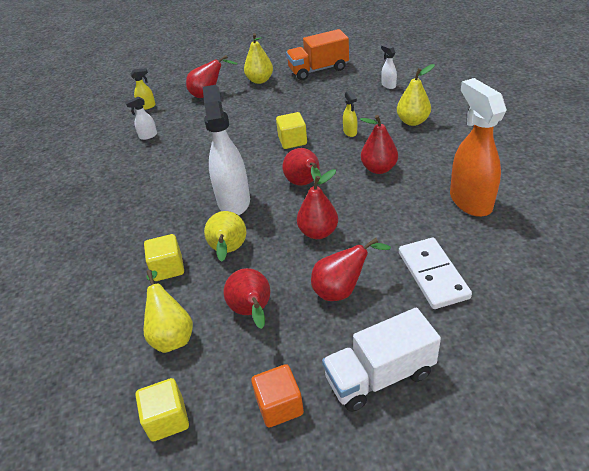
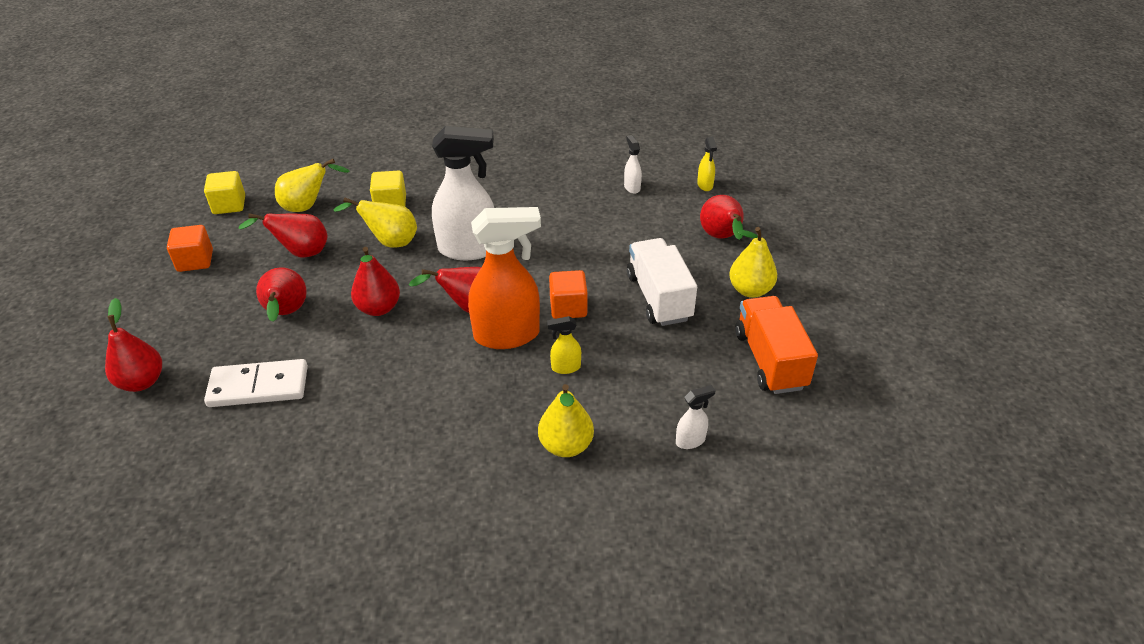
camera: 95 degrees right, 0 degrees up
(292, 141) = (568, 307): yellow cube -> orange cube
(378, 168) = (466, 381): red pear -> red pear (142, 381)
(379, 376) = (176, 322): white truck -> white truck (659, 297)
(470, 201) = (352, 457): orange spray bottle -> orange spray bottle (508, 335)

